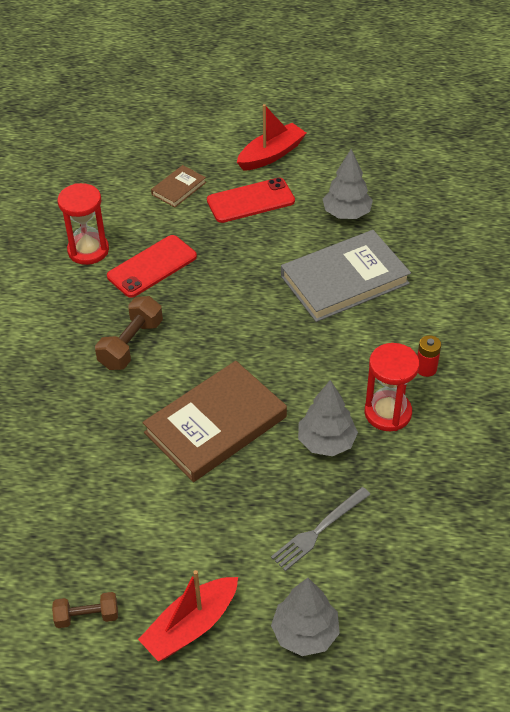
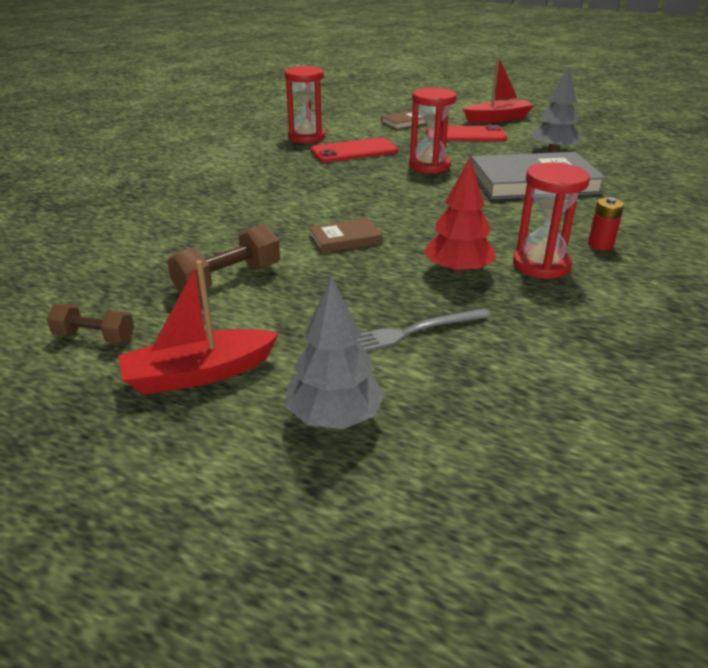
camera: 20 degrees right, 15 degrees down
(131, 344) = (302, 183): brown dumbbell -> brown dumbbell (228, 280)
(215, 425) = (345, 239): brown book -> brown book, size x0.48
(239, 276) = (429, 166): none -> red hourglass
(326, 442) = (458, 271): grey tree -> red tree

